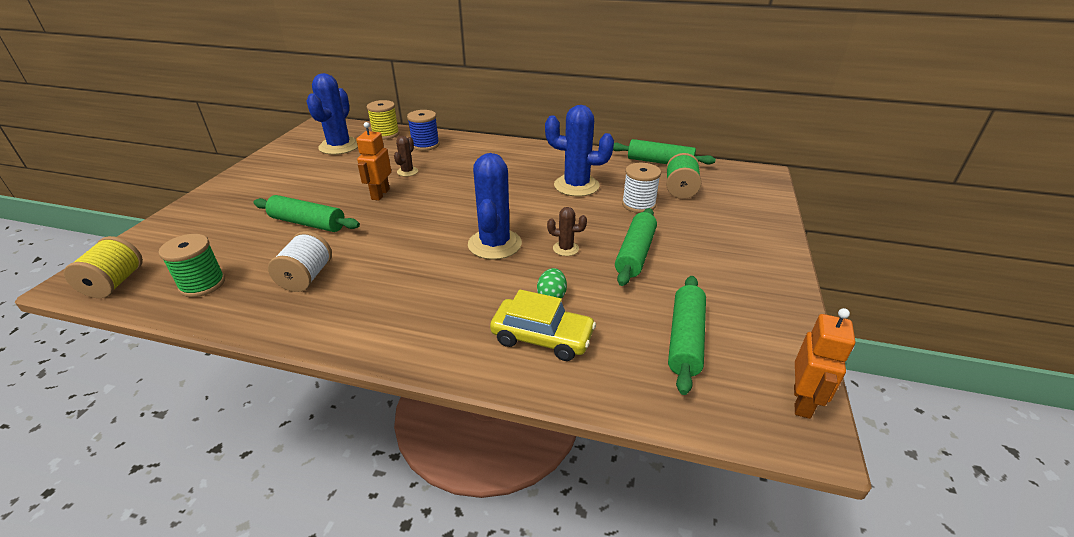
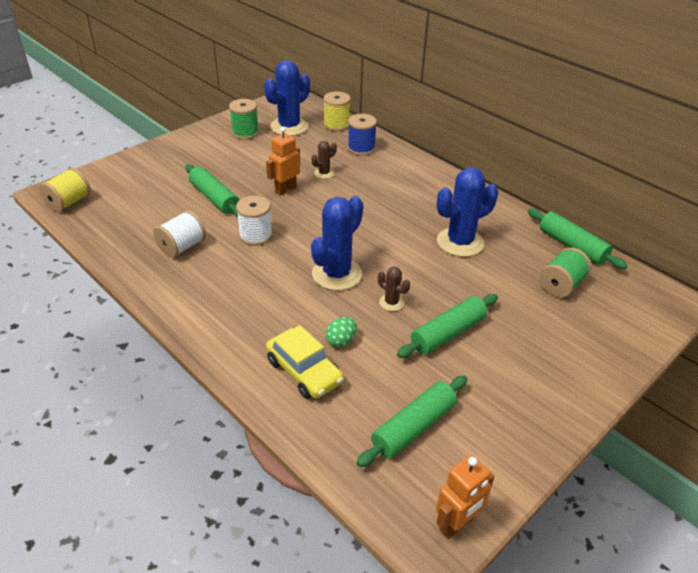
camera: 30 degrees right, 5 degrees up
(202, 284) = (117, 225): green spool -> green spool (245, 133)
(576, 186) = (460, 242): blue cactus -> blue cactus turned 75 degrees counterclockwise
(638, 204) = (501, 285): white spool -> white spool (256, 235)

